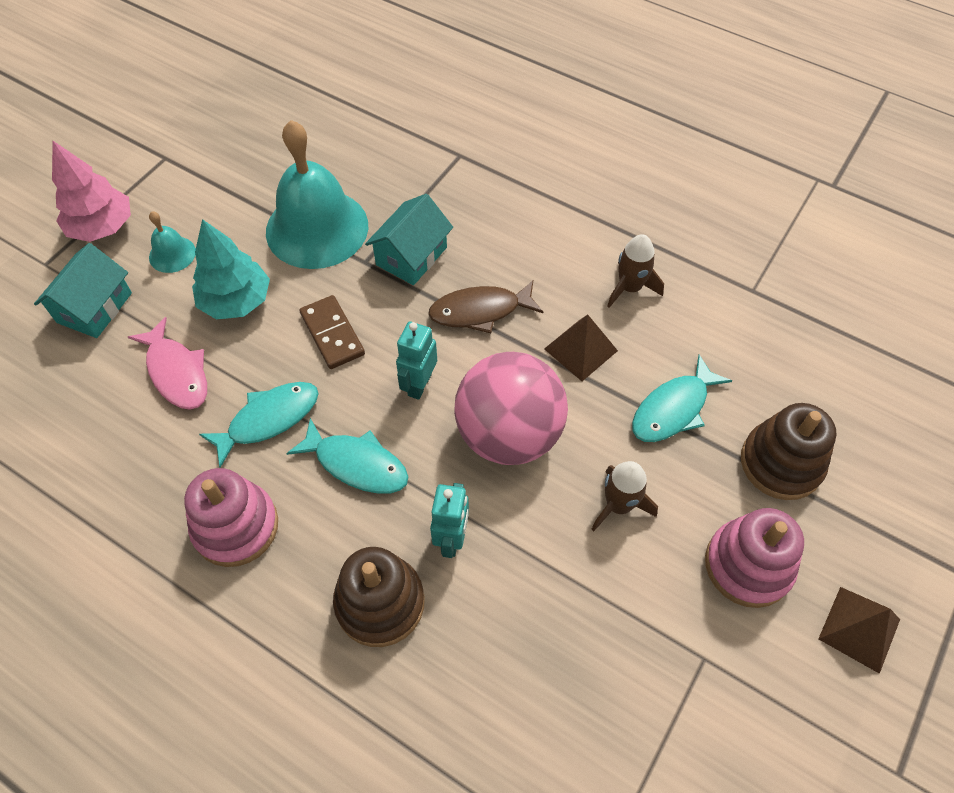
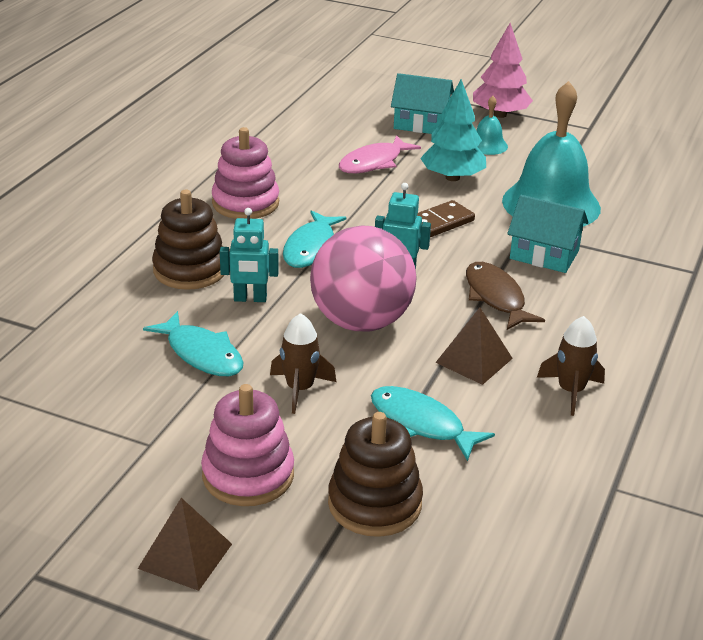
camera: 80 degrees right, 25 degrees down
(268, 419) = (342, 205): turquoise fish -> turquoise fish (201, 354)

